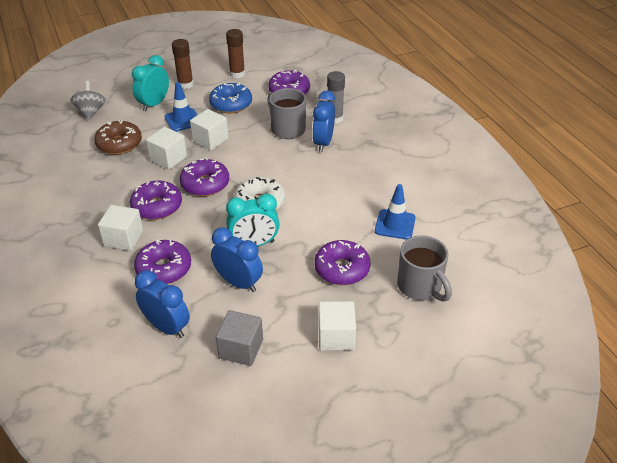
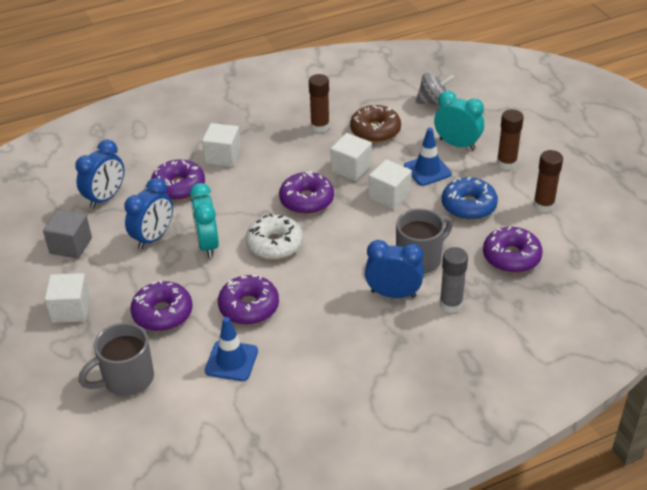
camera: 90 degrees right, 0 degrees up
(100, 175) = (320, 127): none -> brown glue stick
(157, 206) = (269, 171): purple donut -> purple donut (249, 307)

